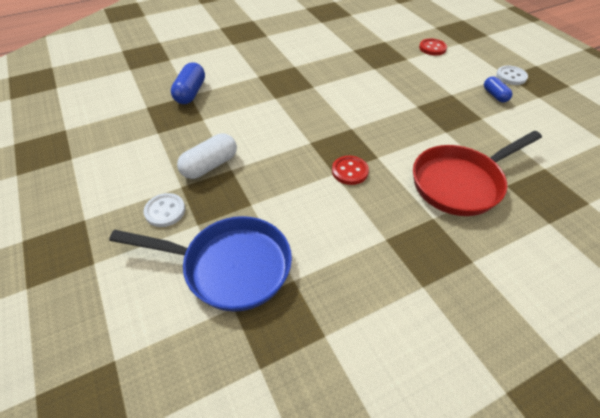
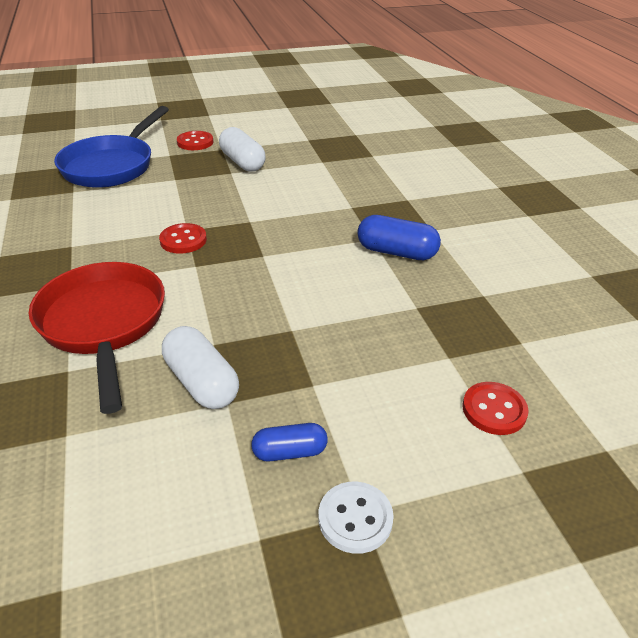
camera: 100 degrees right, 10 degrees down
(165, 211) = (195, 142): white button -> red button
(190, 93) = (377, 156): blue capsule -> blue capsule (396, 252)
(476, 129) = (202, 382): none -> white capsule

